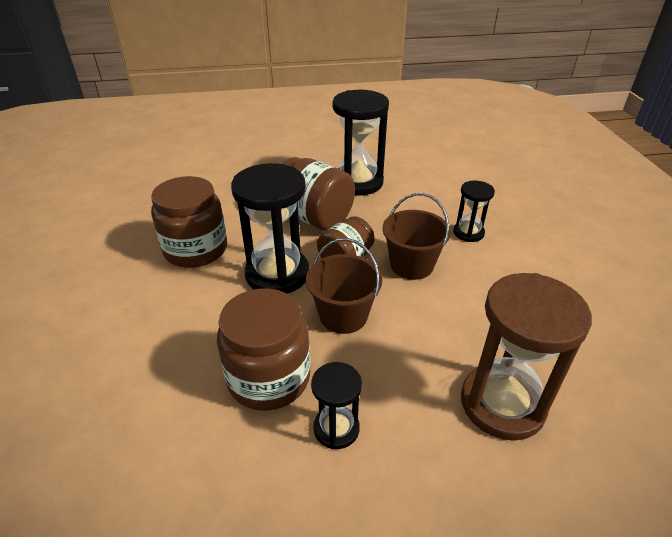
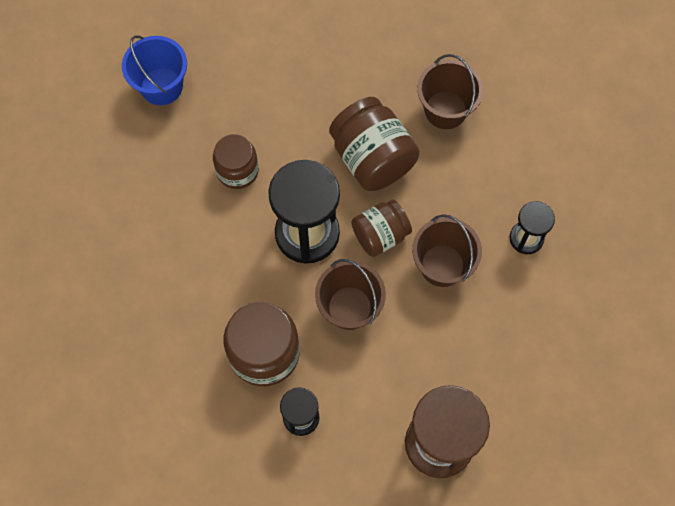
camera: 20 degrees right, 30 degrees up
(112, 216) = (161, 86): none -> blue bucket
(196, 249) = (237, 170): brown jar -> brown jar, size x0.64
(358, 182) = (445, 110): black hourglass -> brown bucket

